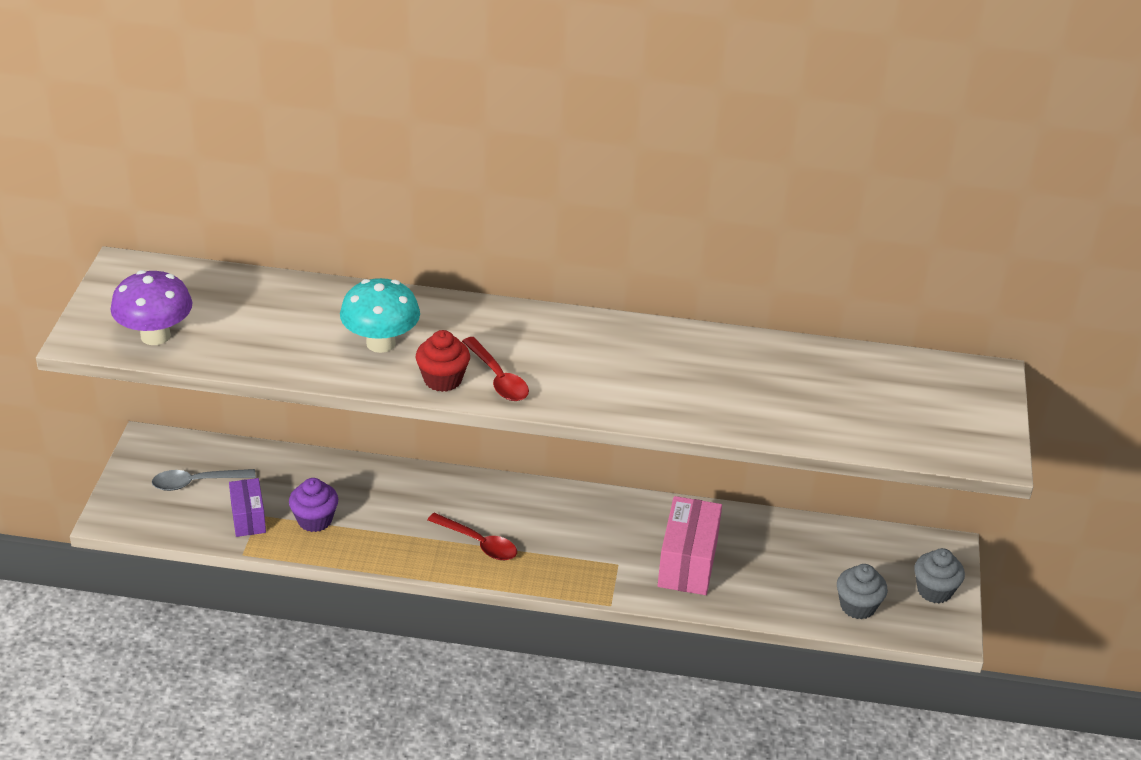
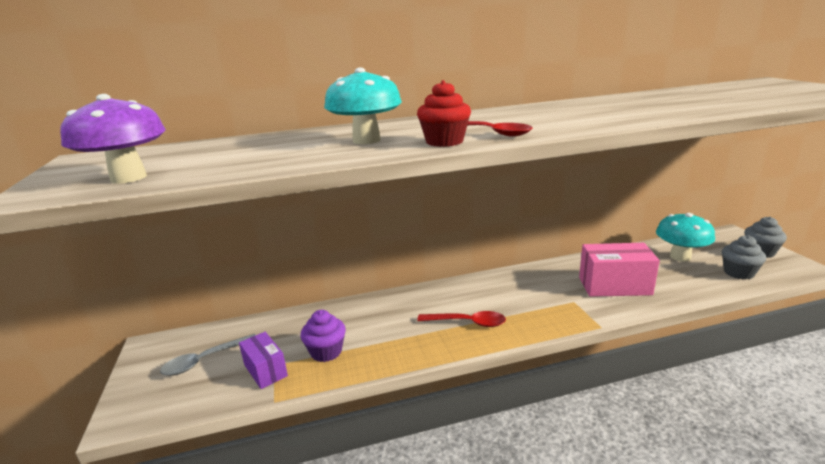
camera: 20 degrees left, 15 degrees down
(687, 563) = (614, 286): pink box -> pink box turned 75 degrees counterclockwise
(823, 556) = (680, 257): none -> turquoise mushroom

